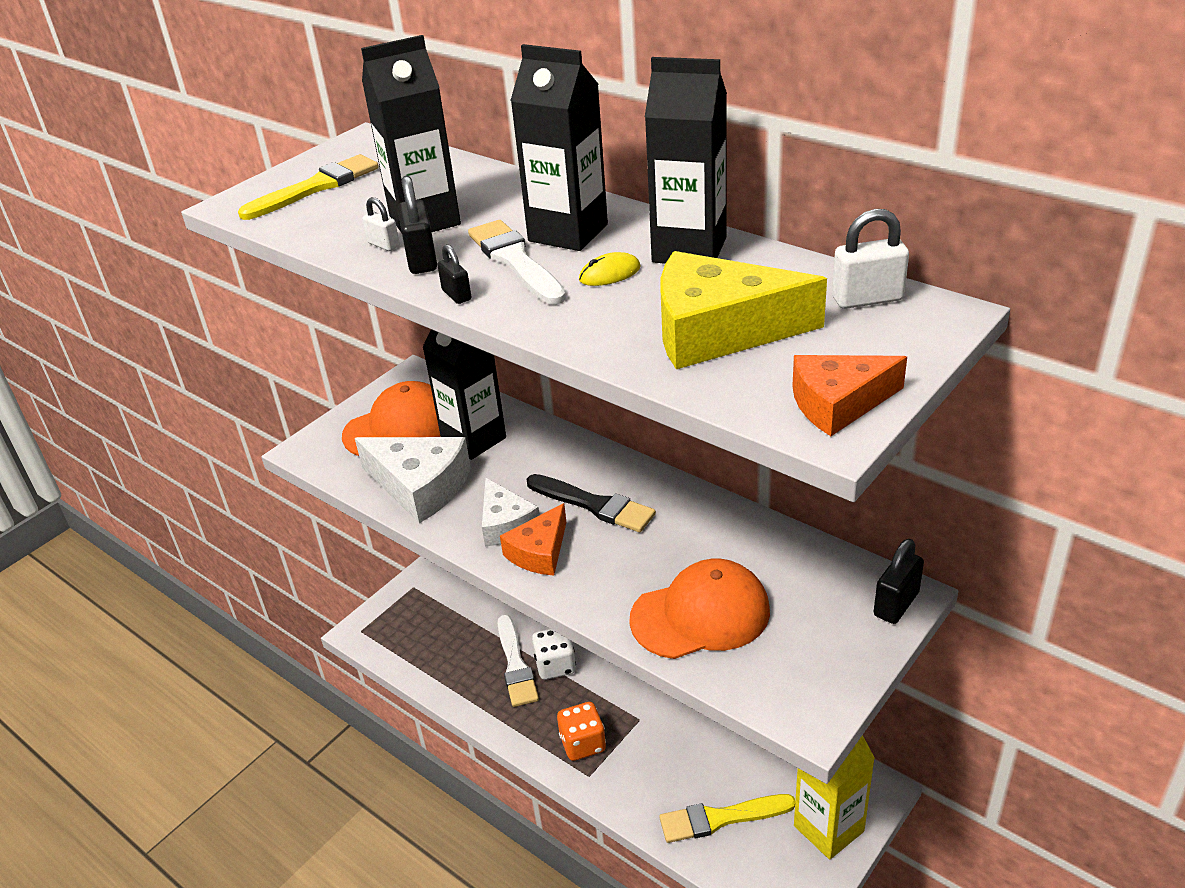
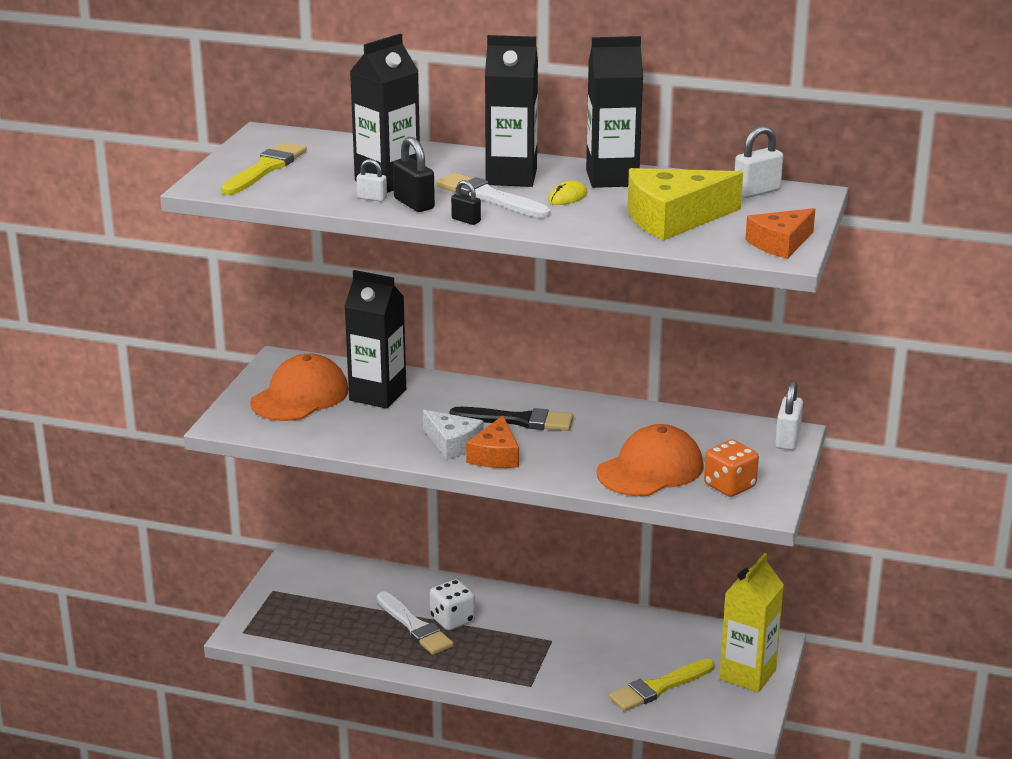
camera: 25 degrees left, 10 degrees down
(420, 486) = (356, 432): white cheese -> none
(583, 744) = (512, 666): orange dice -> orange dice (729, 486)
(896, 604) = (787, 440): black padlock -> white padlock

